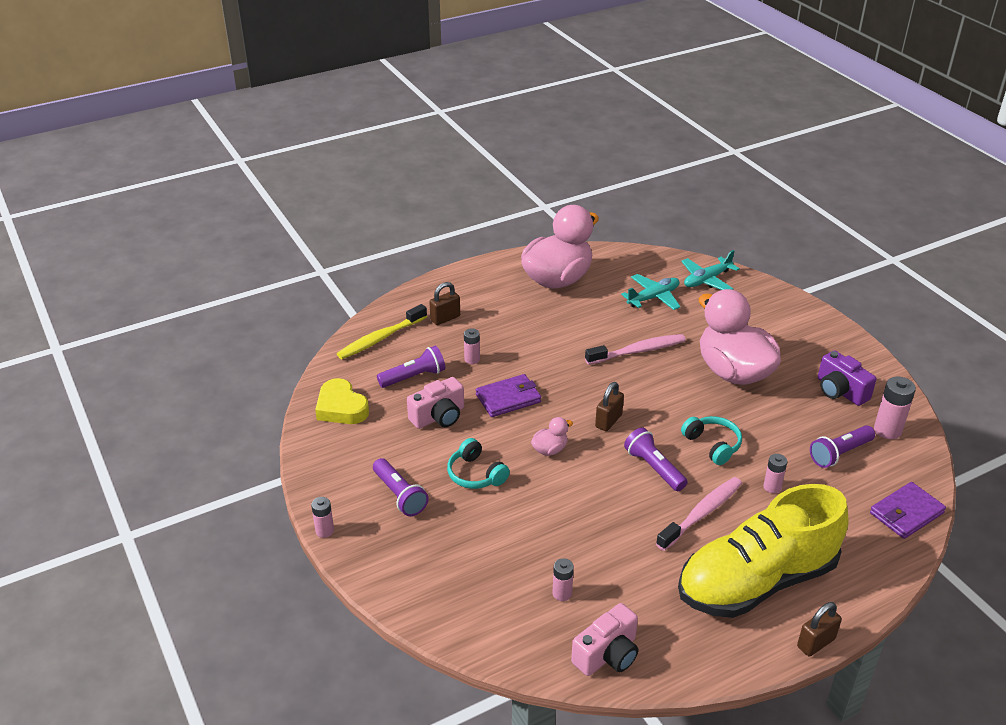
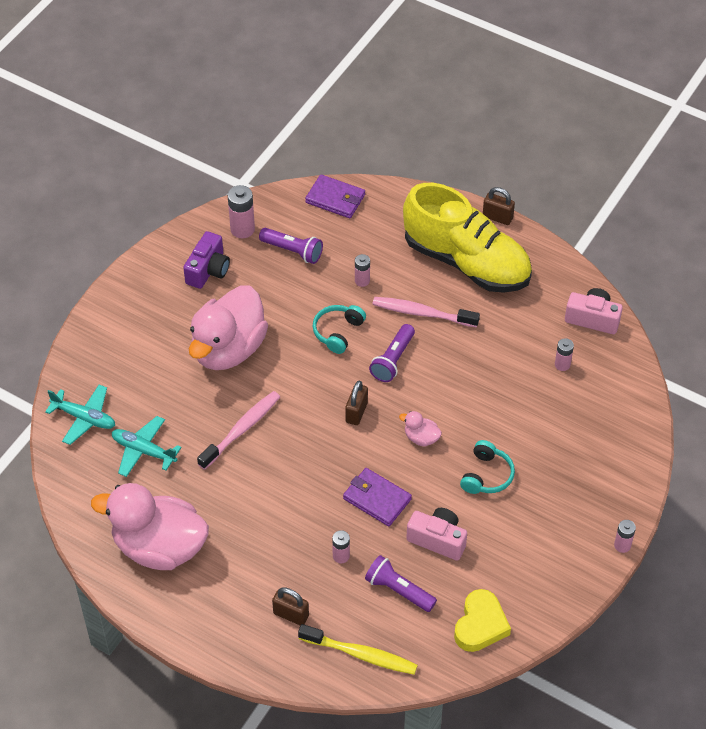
camera: 120 degrees left, 15 degrees up
(400, 495) = (548, 515): purple flashlight -> none
(608, 421) = (356, 412): brown padlock -> brown padlock turned 75 degrees counterclockwise
(638, 351) = (241, 429): pink toothbrush -> pink toothbrush turned 90 degrees clockwise

